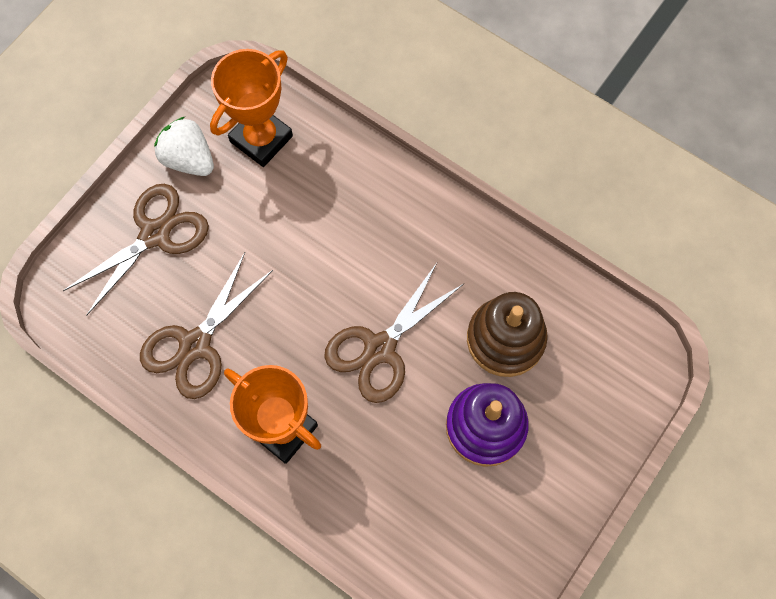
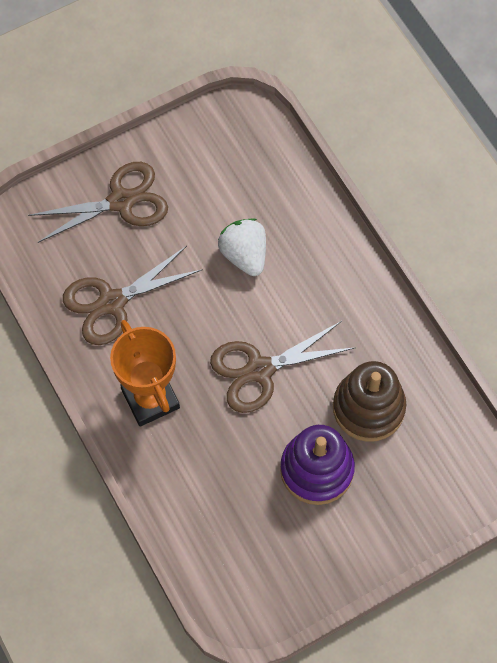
camera: 25 degrees right, 5 degrees down
(189, 159) = (177, 152): white strawberry -> white strawberry (244, 255)
(261, 139) = (244, 160): orange trophy -> none

